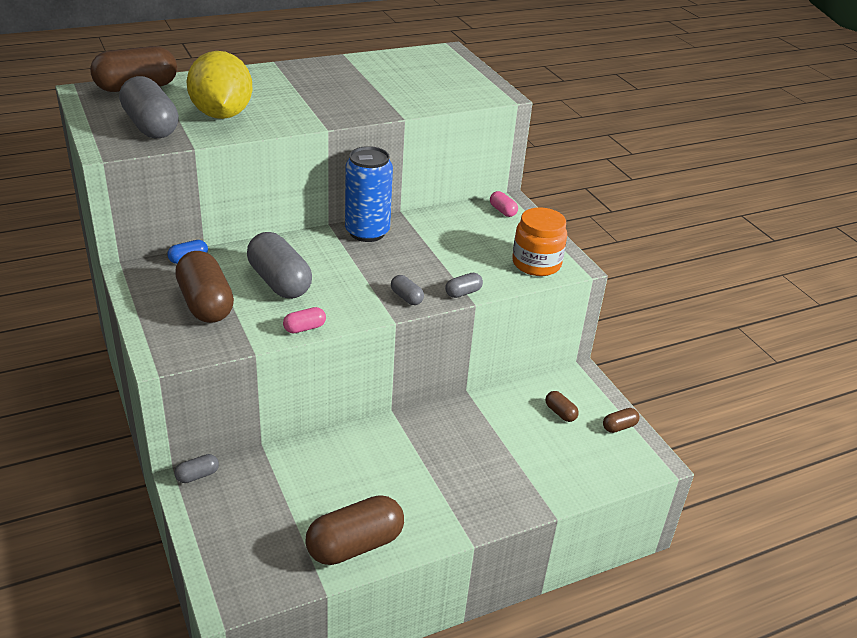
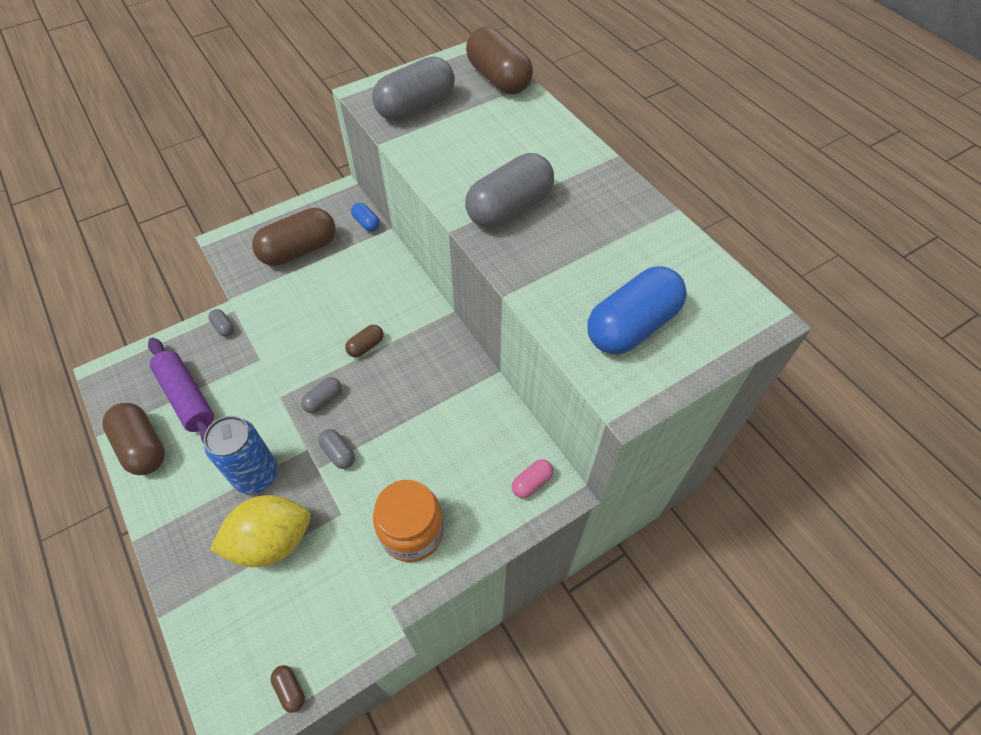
camera: 85 degrees right, 20 degrees up
(222, 114) = (458, 145): yellow lemon -> yellow lemon (272, 541)
(279, 282) = (339, 293): grey capsule -> grey capsule (509, 208)
(295, 507) = (187, 397): none -> purple rolling pin
(304, 328) = (266, 325): pink capsule -> none
(367, 232) = (444, 346): blue can -> blue can (256, 475)
(444, 84) = (632, 326): none -> blue capsule
(560, 413) = (310, 617): brown capsule -> brown capsule (366, 346)

